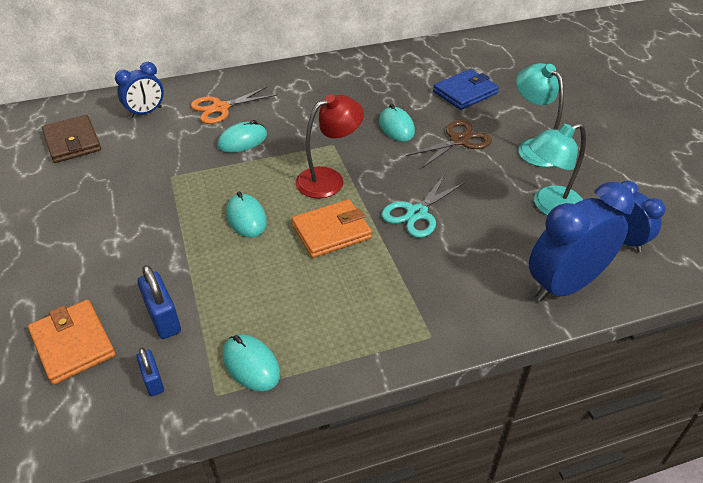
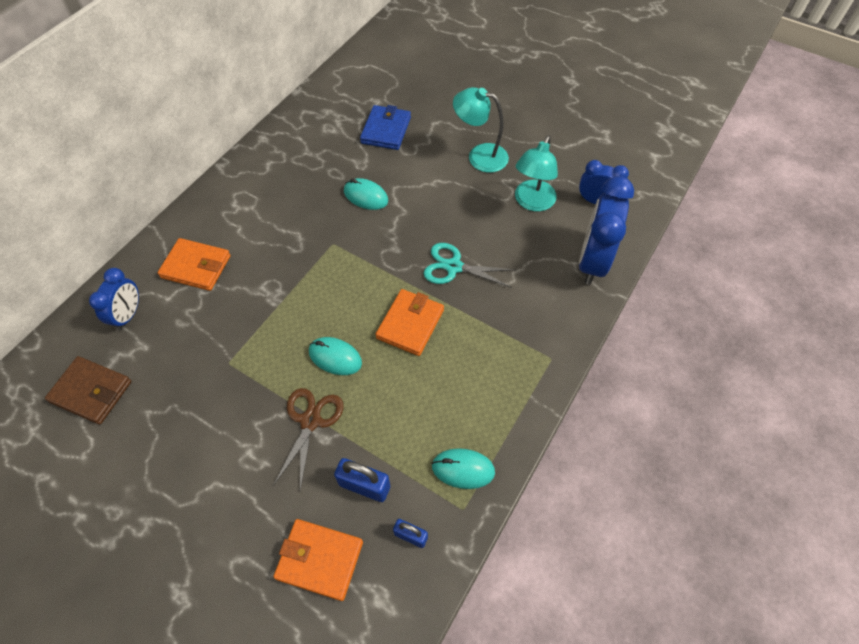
camera: 40 degrees left, 15 degrees up
(220, 108) = (196, 266): orange scissors -> orange wallet
(242, 141) = (253, 287): turquoise mouse -> none
(329, 179) = (362, 279): red lamp -> none
(417, 213) = (453, 267): turquoise scissors -> turquoise scissors turned 105 degrees clockwise
(459, 140) = (423, 181): brown scissors -> brown scissors (310, 421)

